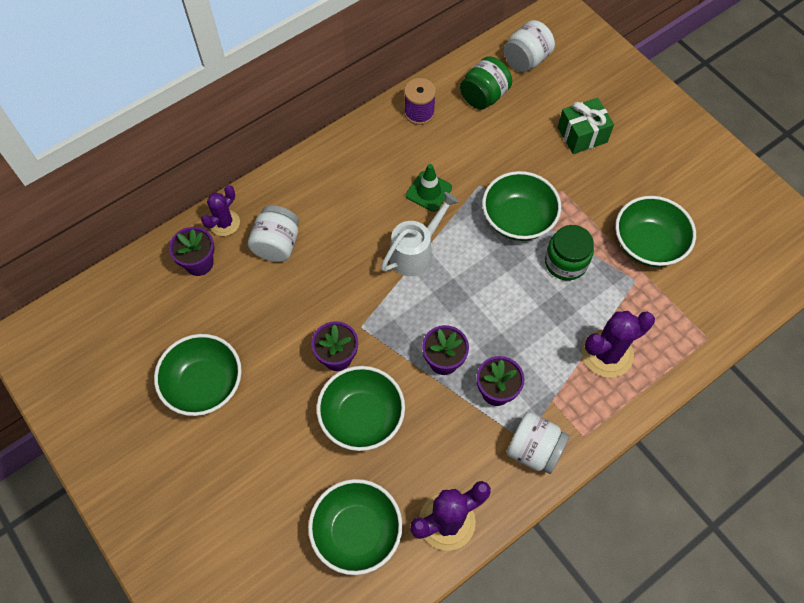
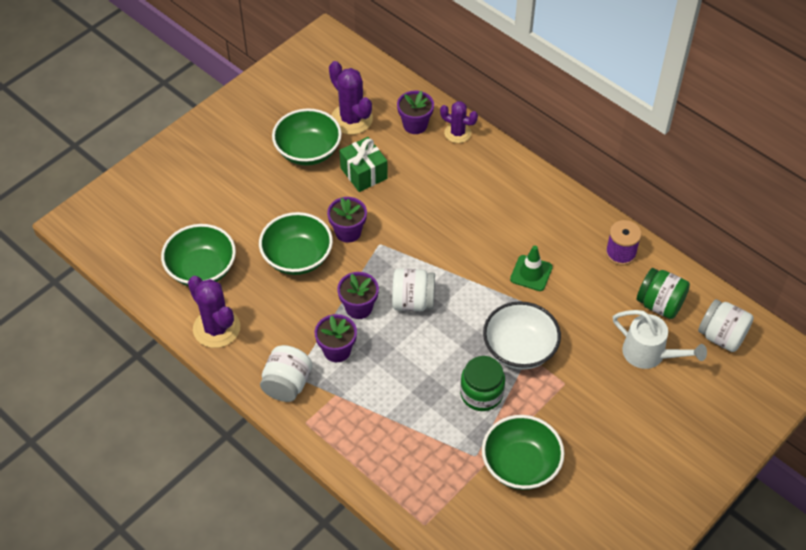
camera: 80 degrees right, 10 degrees down
(277, 244) = (445, 172): white jar -> white jar (413, 301)
(416, 252) = (463, 272): white watering can -> white watering can (650, 354)
(518, 219) = (519, 349): green bowl -> white bowl
(582, 135) = (639, 396): green gift -> green gift (364, 173)
(607, 353) = (390, 436): purple cactus -> purple cactus (351, 119)

